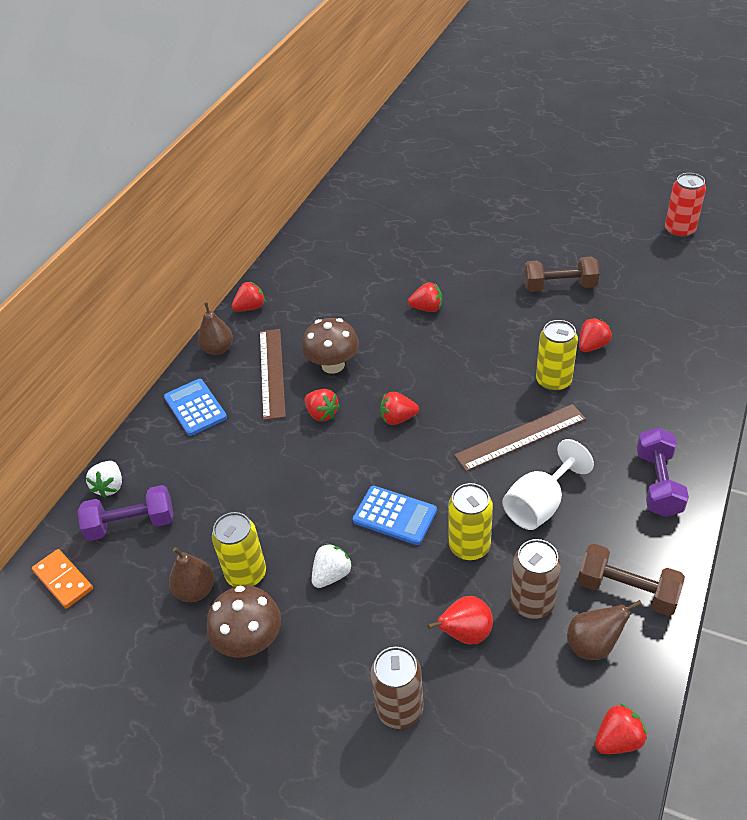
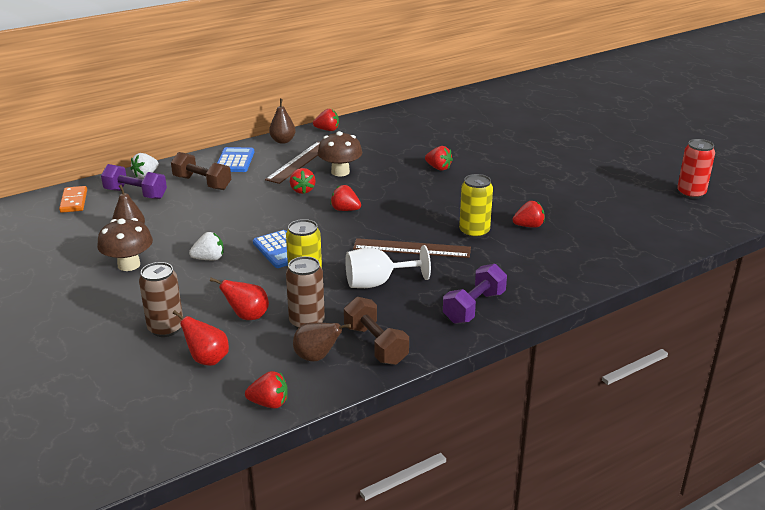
camera: 30 degrees right, 15 degrees down
(246, 574) = (165, 238): yellow can -> none
(493, 723) = (207, 359): none -> red pear
(559, 286) = (549, 189): brown dumbbell -> brown dumbbell (202, 183)

